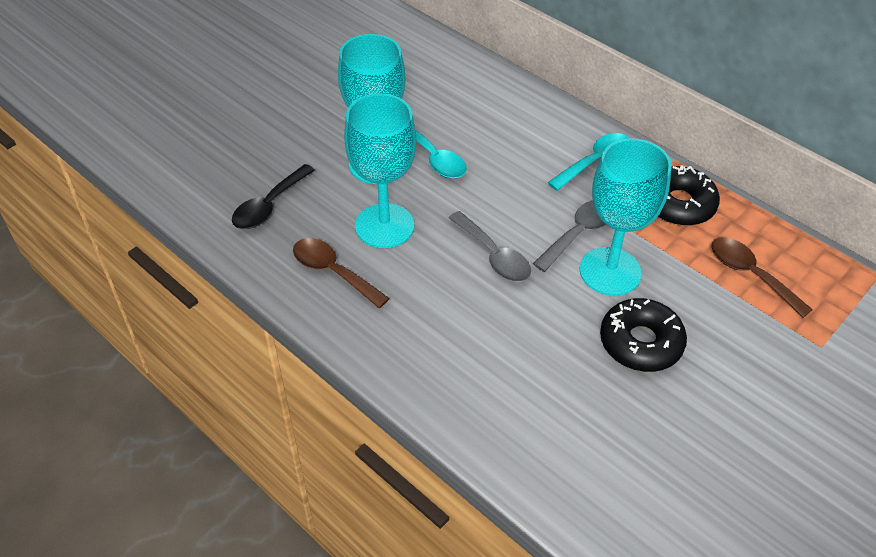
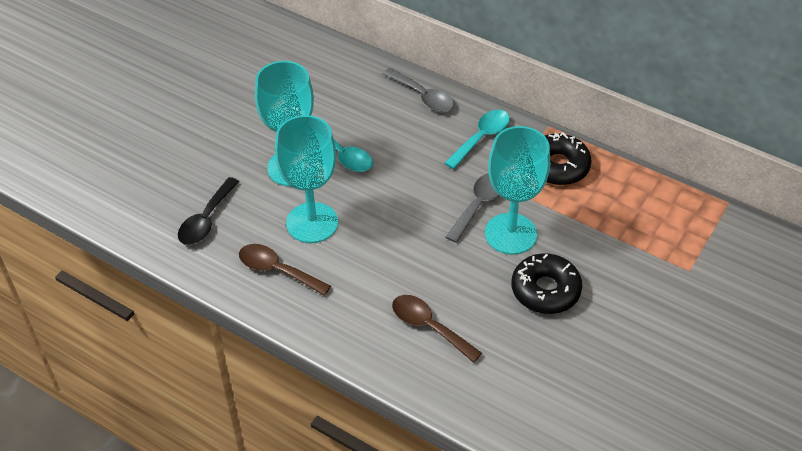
camera: 10 degrees left, 0 degrees up
(493, 255) = (411, 235): grey spoon -> grey spoon (423, 96)
(751, 275) = (626, 219): brown spoon -> brown spoon (429, 327)

